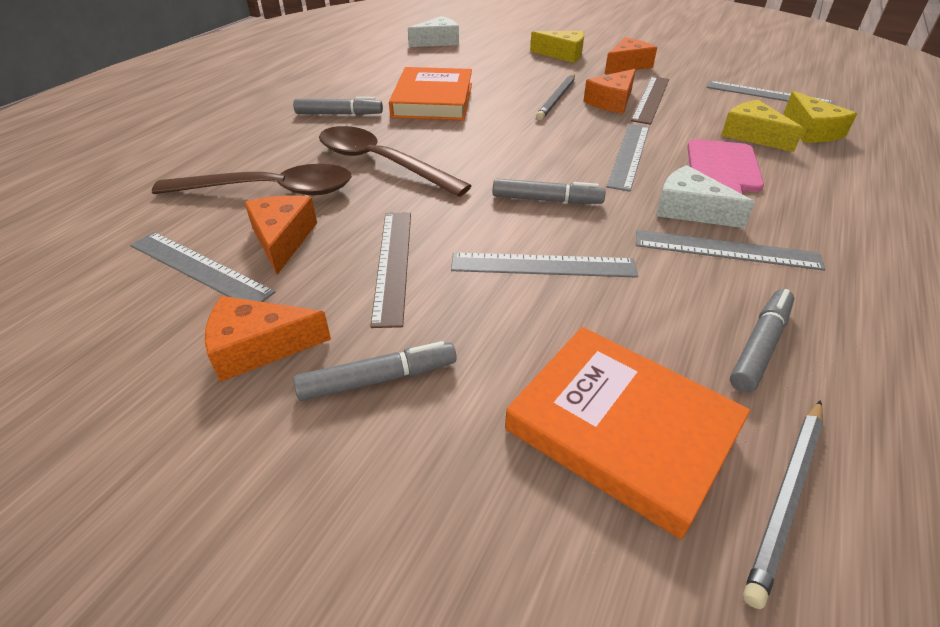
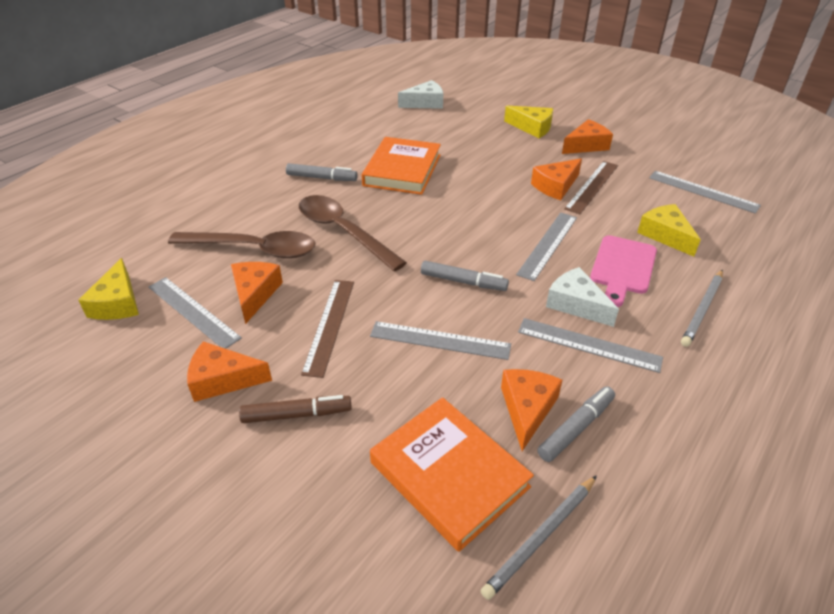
camera: 10 degrees right, 0 degrees up
(378, 379) = (297, 415): grey marker -> brown marker
(557, 99) = (508, 179): grey pencil -> grey pencil (702, 309)
(688, 331) = (527, 409): none -> orange cheese
(811, 131) = (722, 236): yellow cheese -> yellow cheese (117, 303)

